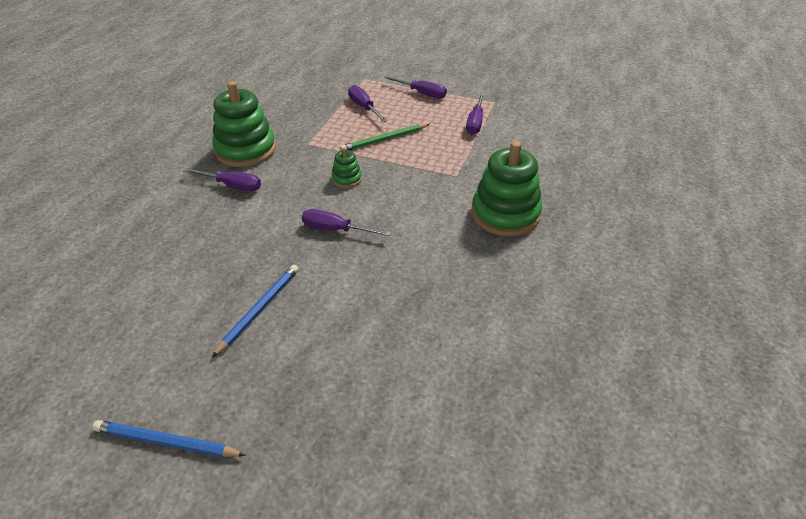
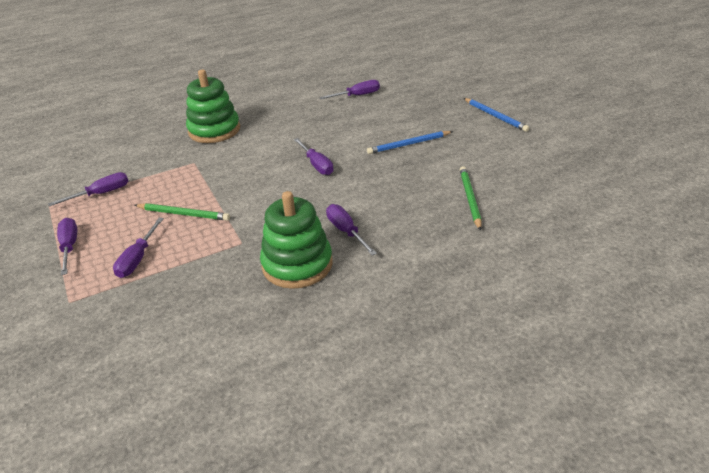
camera: 135 degrees left, 5 degrees down
(133, 269) = (469, 199): none -> green pencil
(346, 179) = (260, 195): green stacking toy -> none
(427, 368) = (357, 95): none -> purple screwdriver

